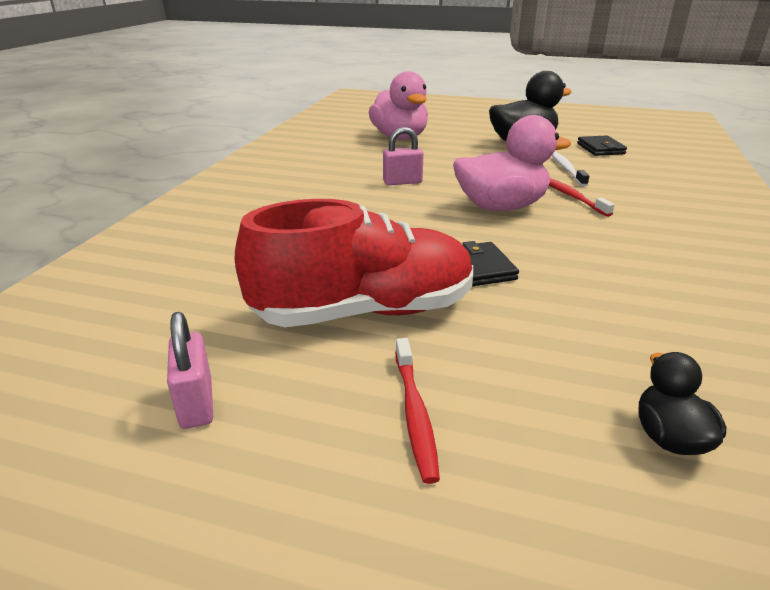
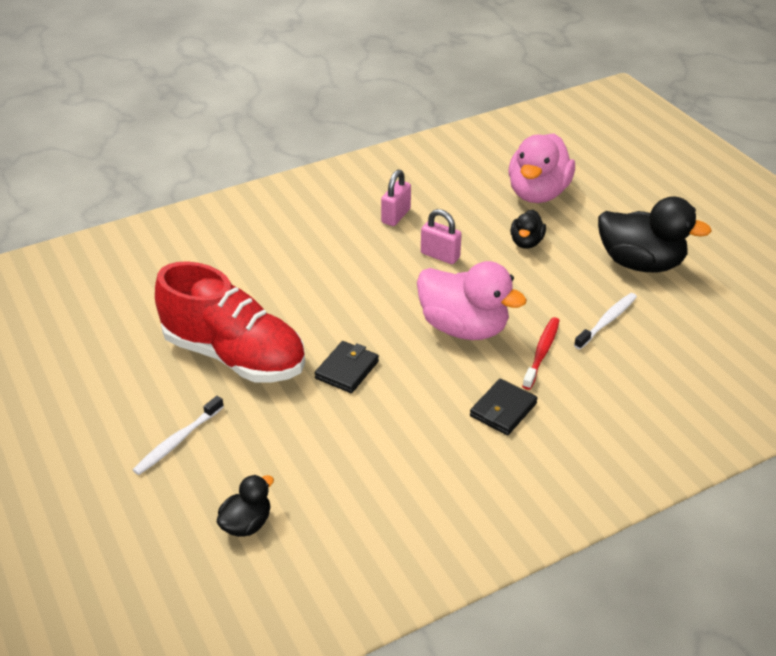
camera: 45 degrees right, 10 degrees up
(196, 403) = (98, 356): pink padlock -> pink padlock (396, 216)
(414, 413) = (167, 427): red toothbrush -> none
(442, 157) = (526, 242): none -> black duck
(450, 418) = (177, 441): none -> white toothbrush
(600, 149) = (704, 315): black wallet -> black wallet (503, 410)

